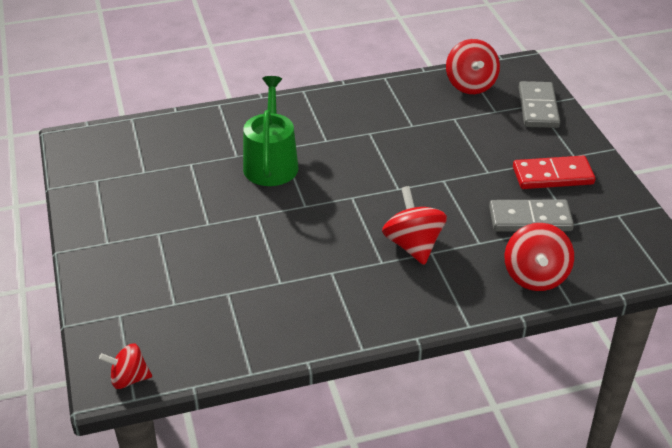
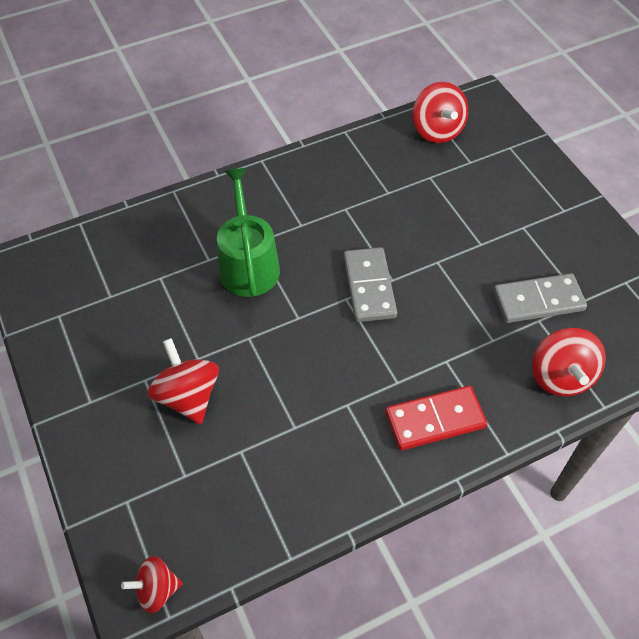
camera: 10 degrees left, 15 degrees up
(413, 245) = (425, 354): red spinning top -> red spinning top (188, 396)
(538, 107) = (513, 151): grey domino -> grey domino (369, 287)
(552, 176) = (548, 240): red domino -> red domino (435, 420)

